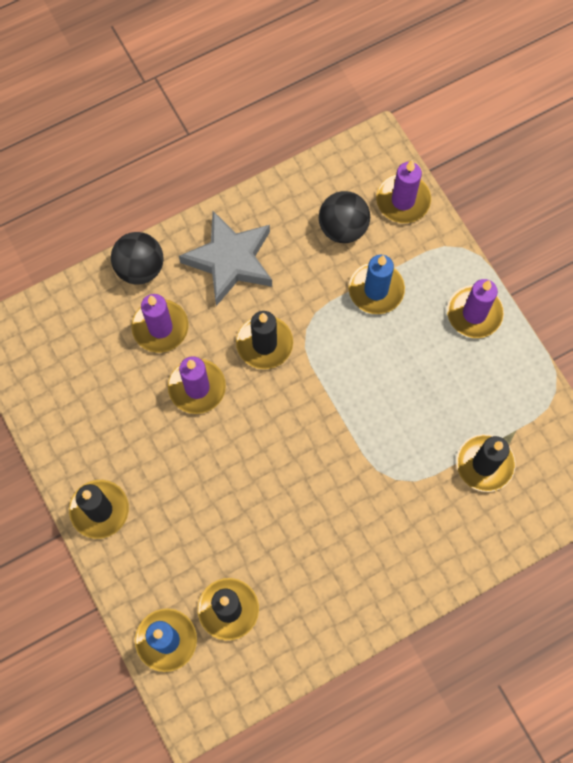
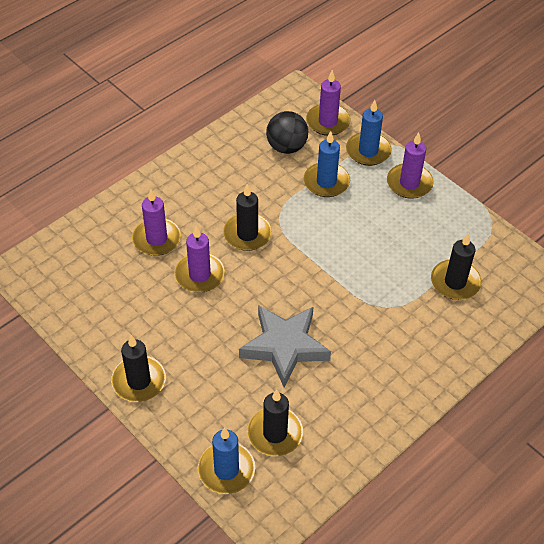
camera: 15 degrees left, 20 degrees down
(140, 268) = (128, 202): black ball -> none
(230, 261) = (202, 184): grey star -> grey star (284, 347)
(439, 255) = (368, 151): none -> blue candle

